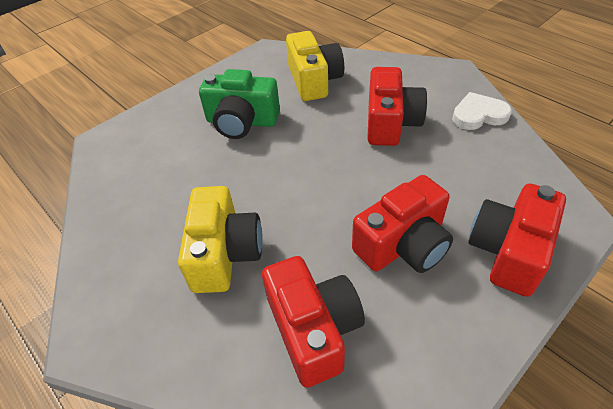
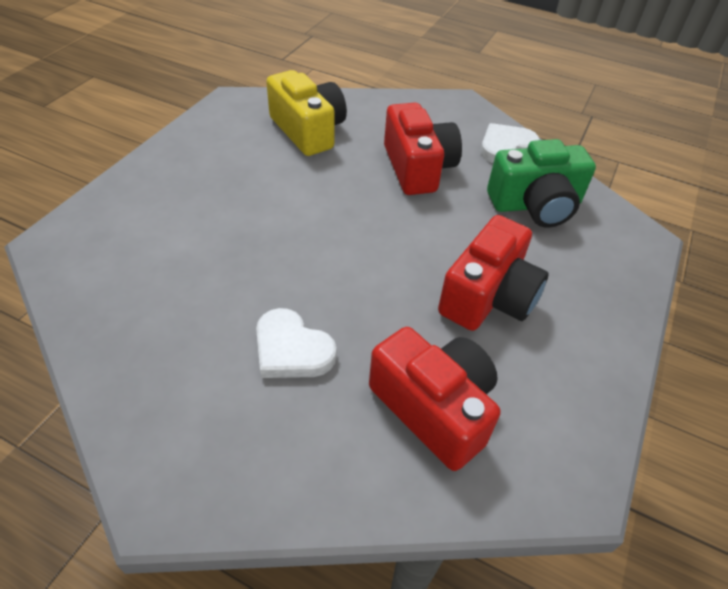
camera: 25 degrees left, 0 degrees up
(225, 253) = (292, 349): yellow camera -> white heart
(242, 122) = (240, 191): green camera -> green camera (535, 205)
(509, 251) = (592, 281): red camera -> none

